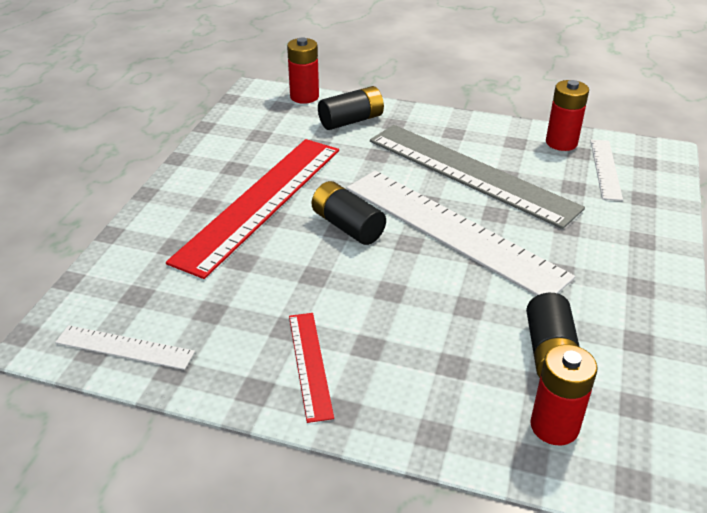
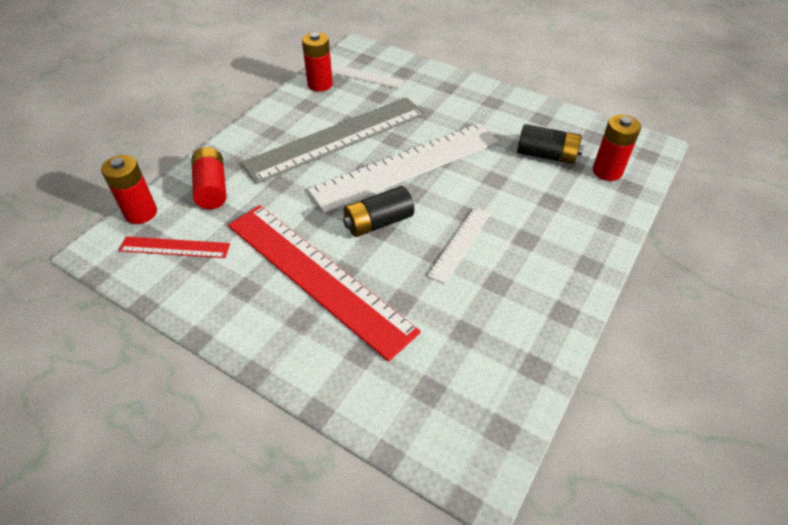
camera: 75 degrees left, 10 degrees up
(124, 347) = (501, 403): white ruler -> white ruler (460, 243)
(310, 364) = (540, 275): red ruler -> red ruler (175, 247)
(351, 121) = (212, 188): black battery -> red battery

